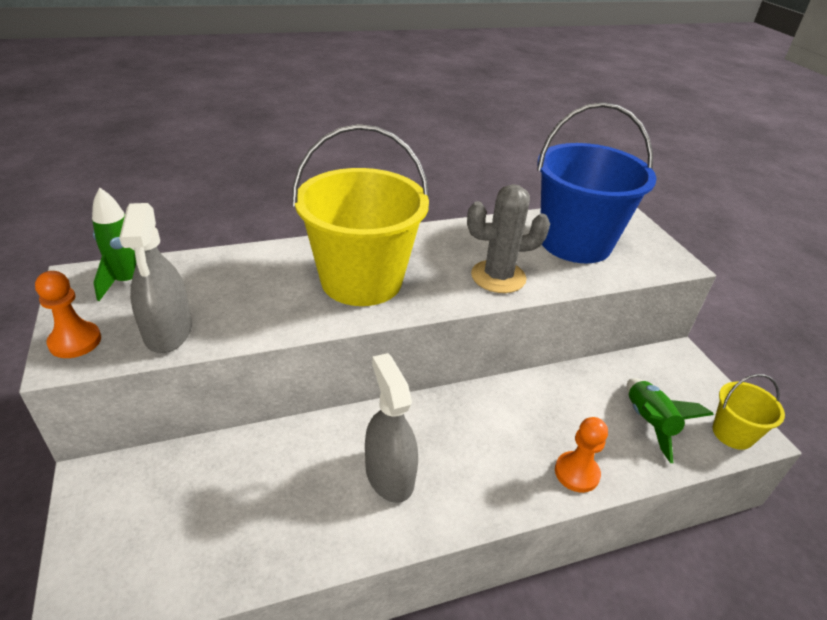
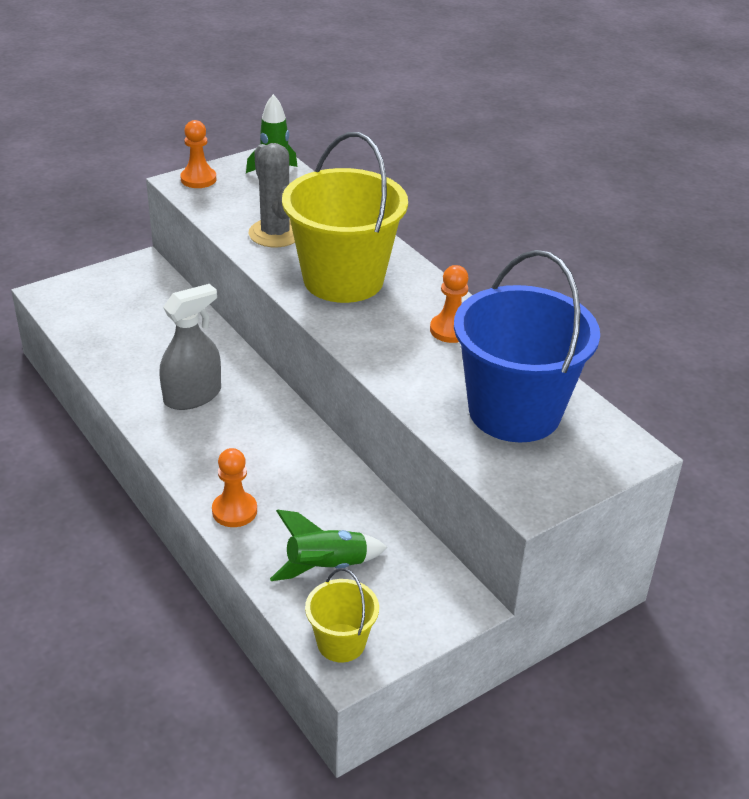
camera: 75 degrees right, 0 degrees up
(168, 331) = (226, 209): grey spray bottle -> none
(463, 244) = (450, 330): none -> orange pawn
(498, 277) = (402, 359): grey cactus -> grey cactus (275, 233)

